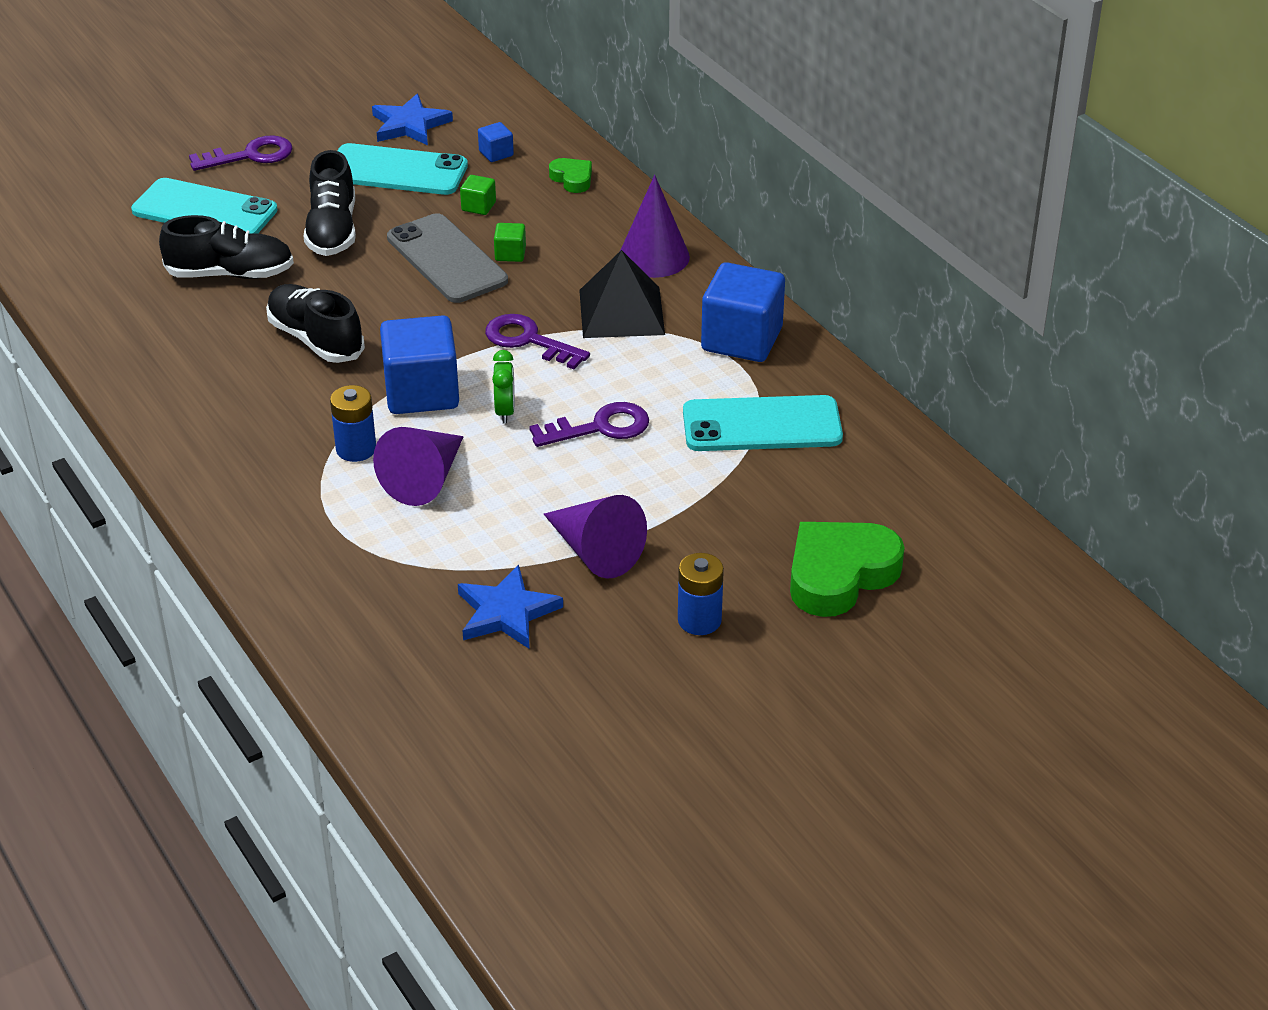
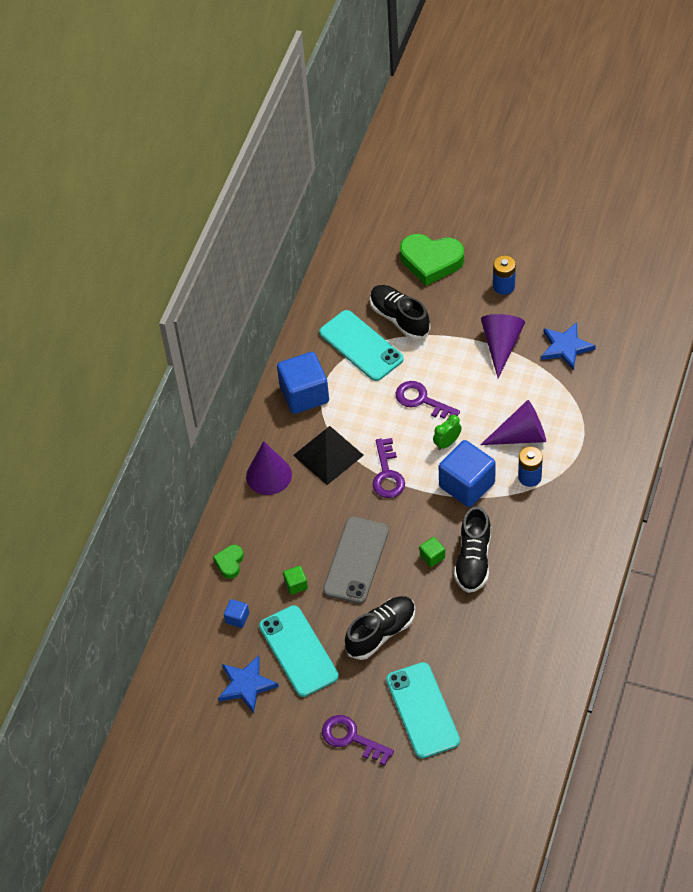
camera: 125 degrees left, 15 degrees up
(230, 274) = (462, 645): black shoe -> black shoe (399, 318)
(510, 254) = (325, 537): green cube -> green cube (432, 556)

